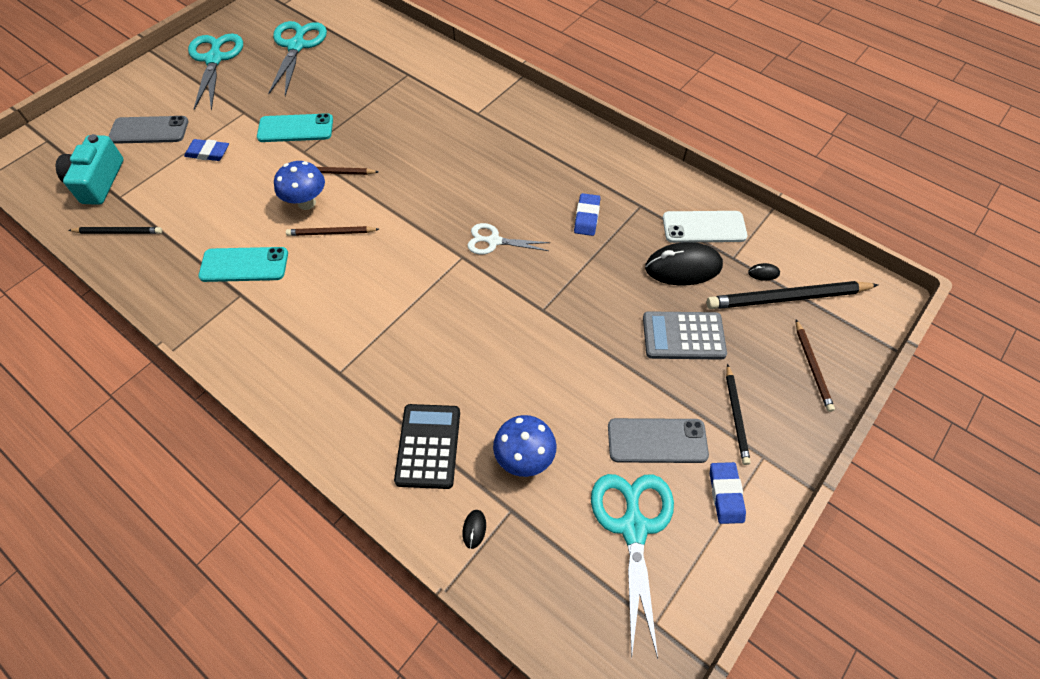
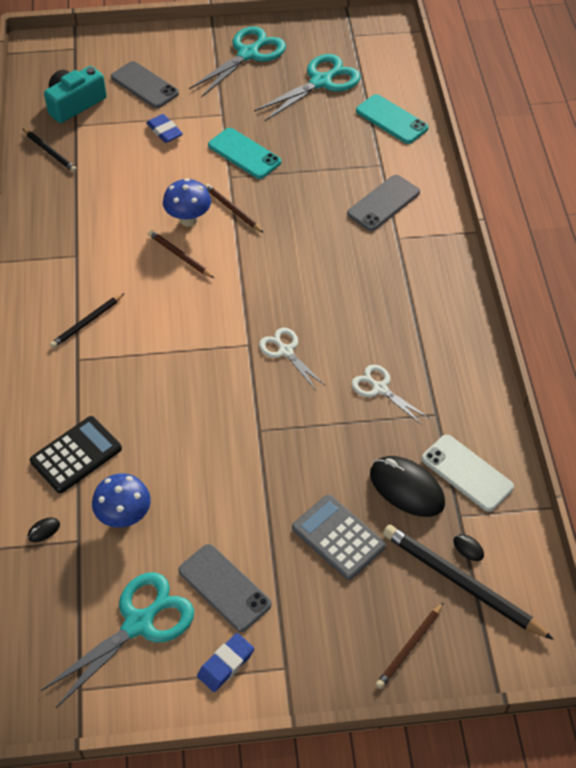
camera: 45 degrees right, 5 degrees down
(244, 265) = (100, 236): turquoise phone -> turquoise phone (391, 119)
(440, 97) = (383, 203): none -> grey phone
(587, 217) = (380, 389): blue eraser -> white scissors
(736, 415) = (302, 624): black pencil -> black pencil (87, 322)

